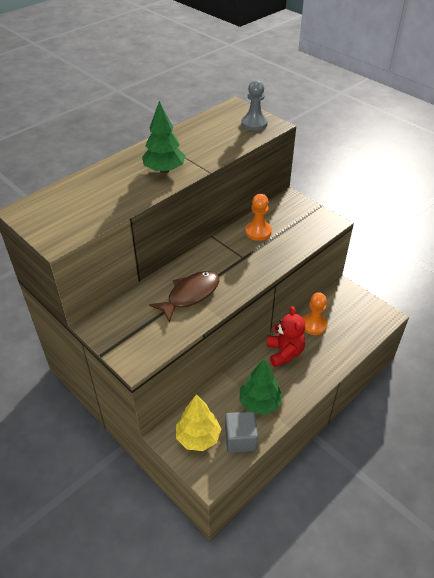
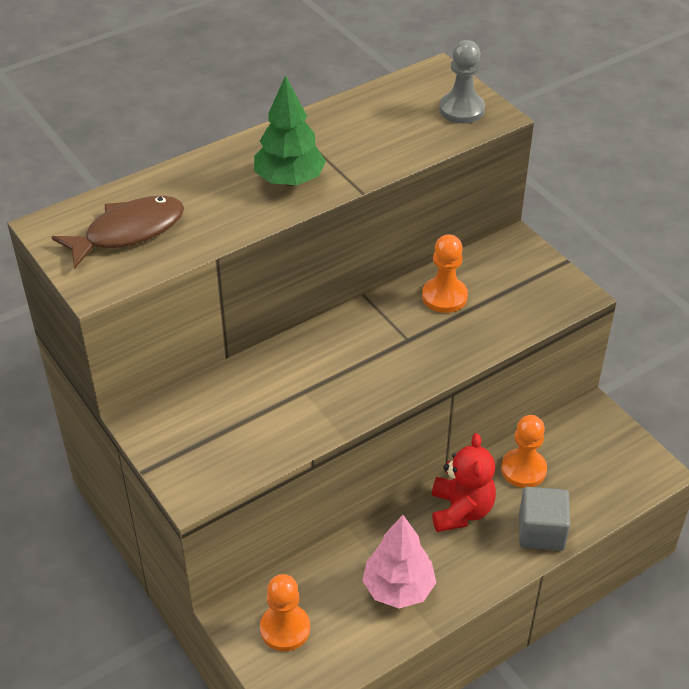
camera: 10 degrees right, 0 degrees up
(190, 295) = (304, 393): brown fish -> brown fish (128, 232)
(198, 437) = (285, 629): yellow tree -> orange pawn
(240, 439) = (353, 642): grey cube -> grey cube (541, 532)
(259, 403) = (398, 588): green tree -> pink tree

